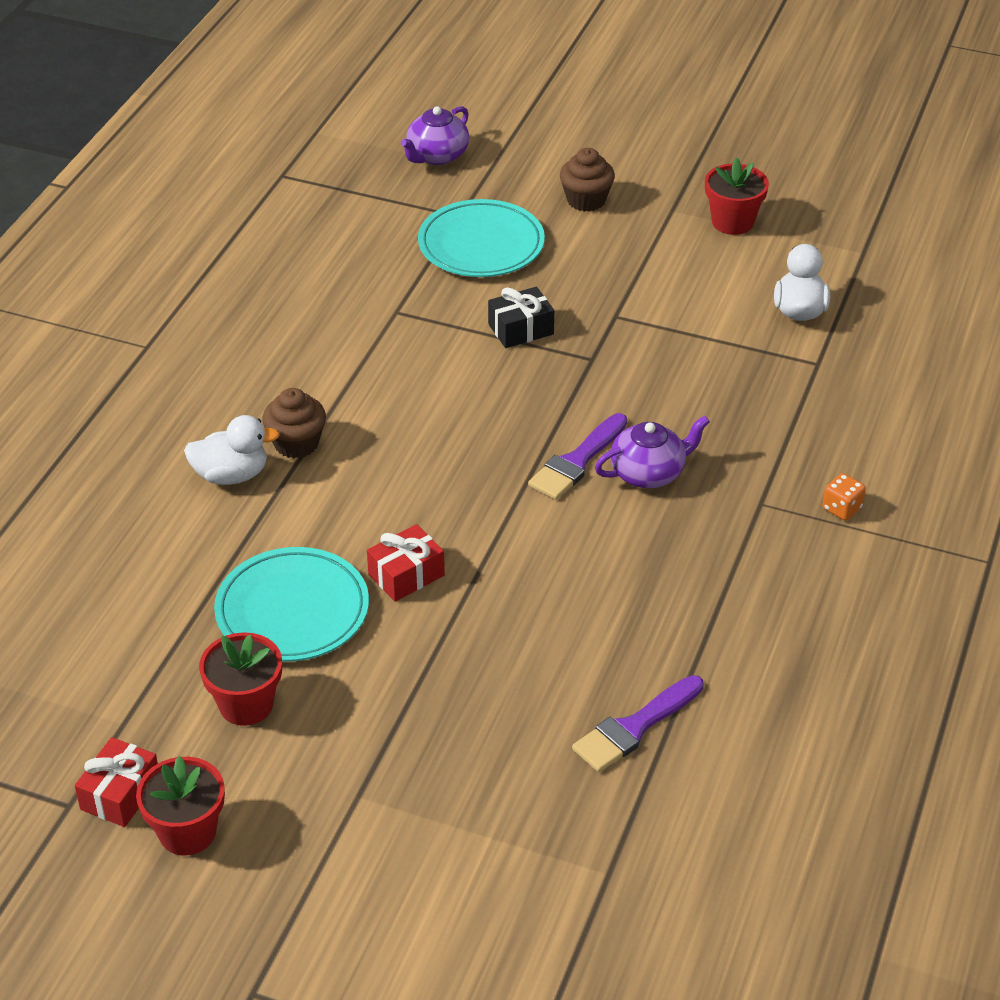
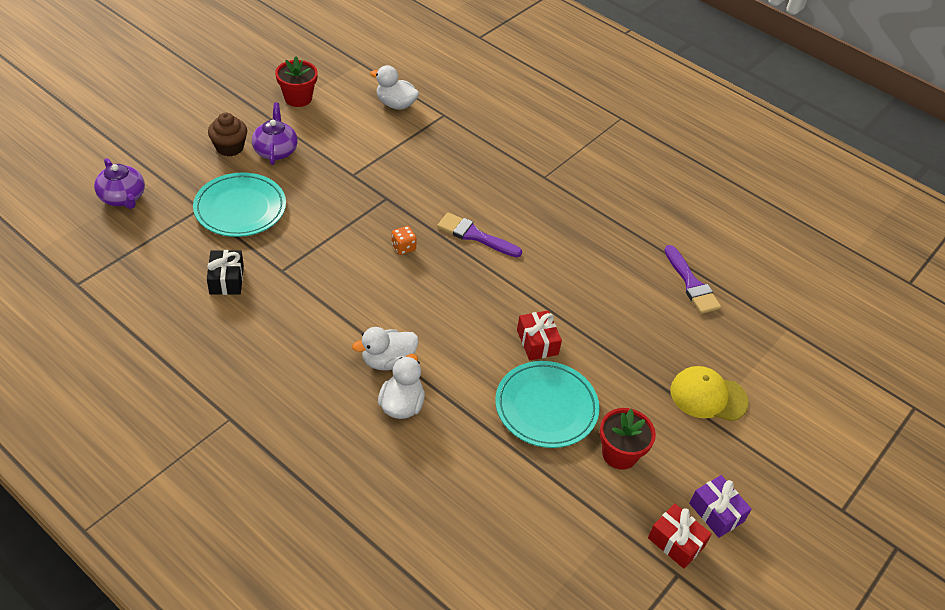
camera: 75 degrees left, 5 degrees up
(187, 832) = (716, 512): red flower pot -> purple gift
(296, 443) = (388, 361): brown cupcake -> white duck
(402, 788) = (708, 396): none -> yellow cap
(521, 329) = (339, 219): black gift -> black gift (226, 280)
(577, 461) = (474, 235): purple brush -> purple brush turned 150 degrees clockwise
(648, 473) = (499, 210): purple teapot -> purple teapot (275, 151)
(842, 508) = (562, 150): orange dice -> orange dice (403, 247)

